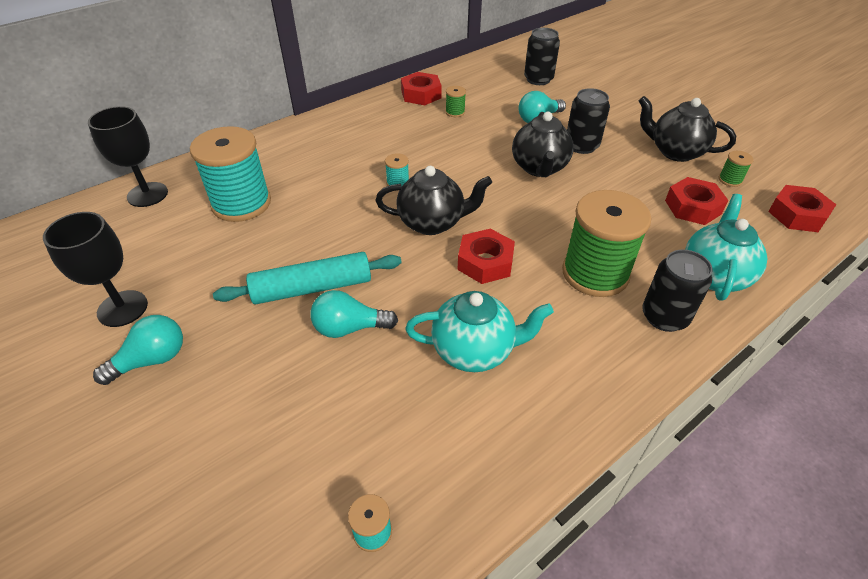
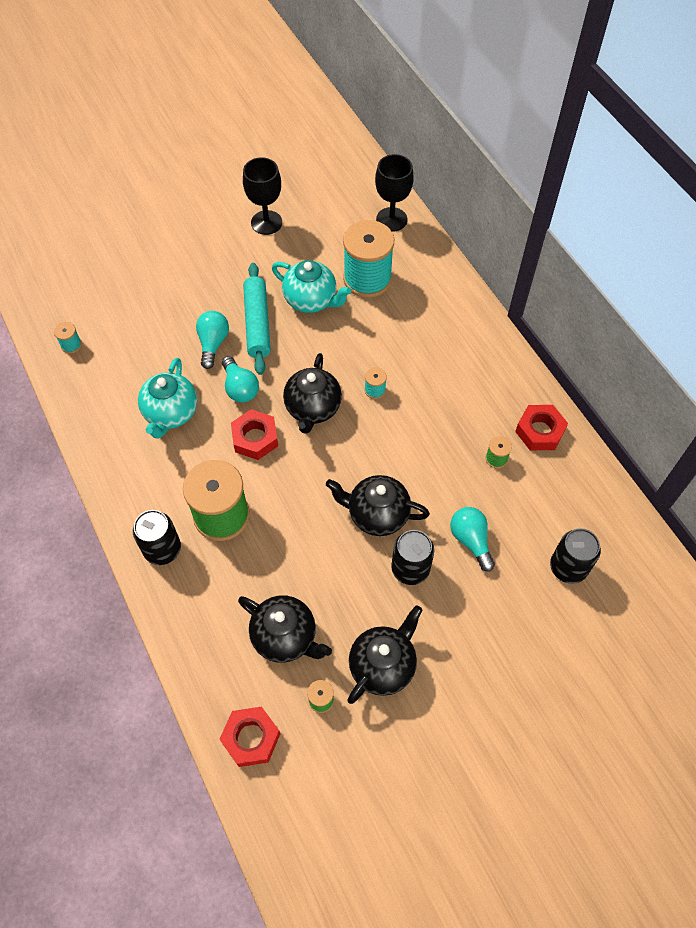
camera: 100 degrees right, 15 degrees up
(152, 360) = (217, 242): turquoise light bulb -> turquoise light bulb (240, 388)
(693, 207) = (285, 637): red nut -> black teapot
(714, 275) = (194, 610): turquoise teapot -> turquoise teapot (311, 300)

